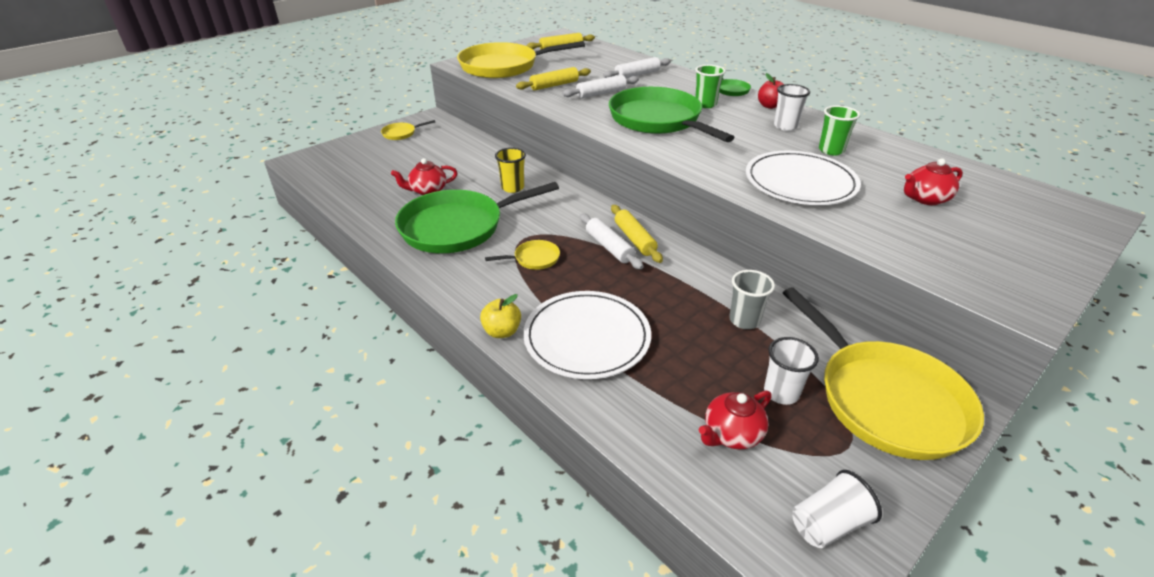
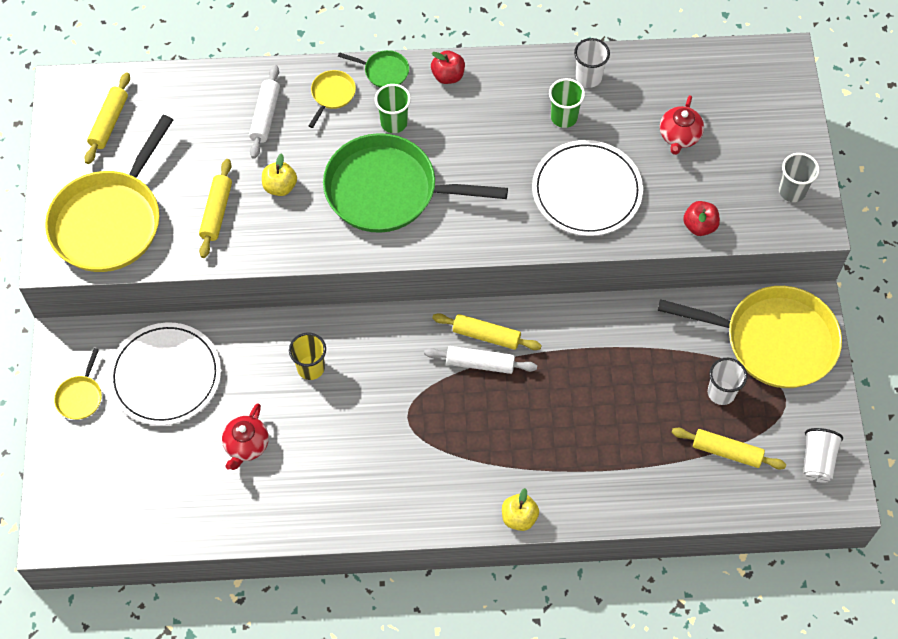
camera: 50 degrees left, 25 degrees up
(457, 227) = (340, 459): green pan -> none
(534, 259) = (445, 431): yellow pan -> yellow pan (332, 95)
(587, 337) = (574, 465): white plate -> white plate (165, 376)
(601, 93) = (280, 187): white rolling pin -> yellow apple
(731, 434) = (727, 452): red teapot -> yellow rolling pin
(744, 320) = (644, 349): grey cup -> grey cup (792, 191)
(785, 126) = (495, 105): white cup -> white cup (588, 77)
(881, 244) = (699, 226): none -> red apple

